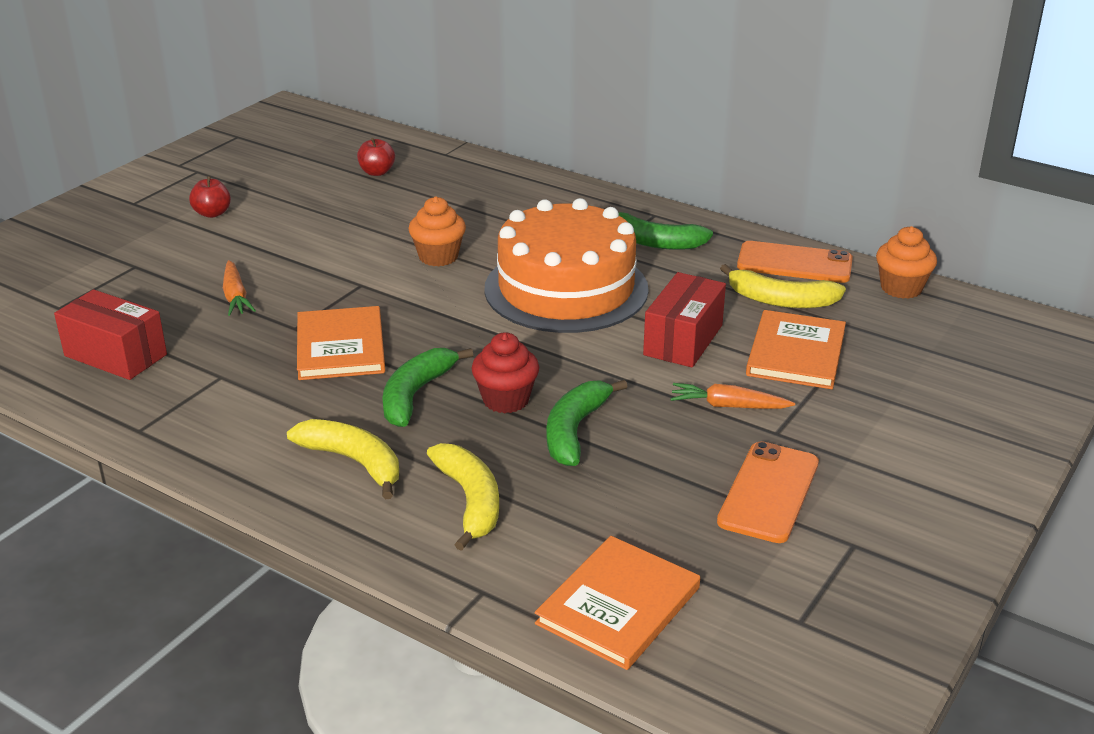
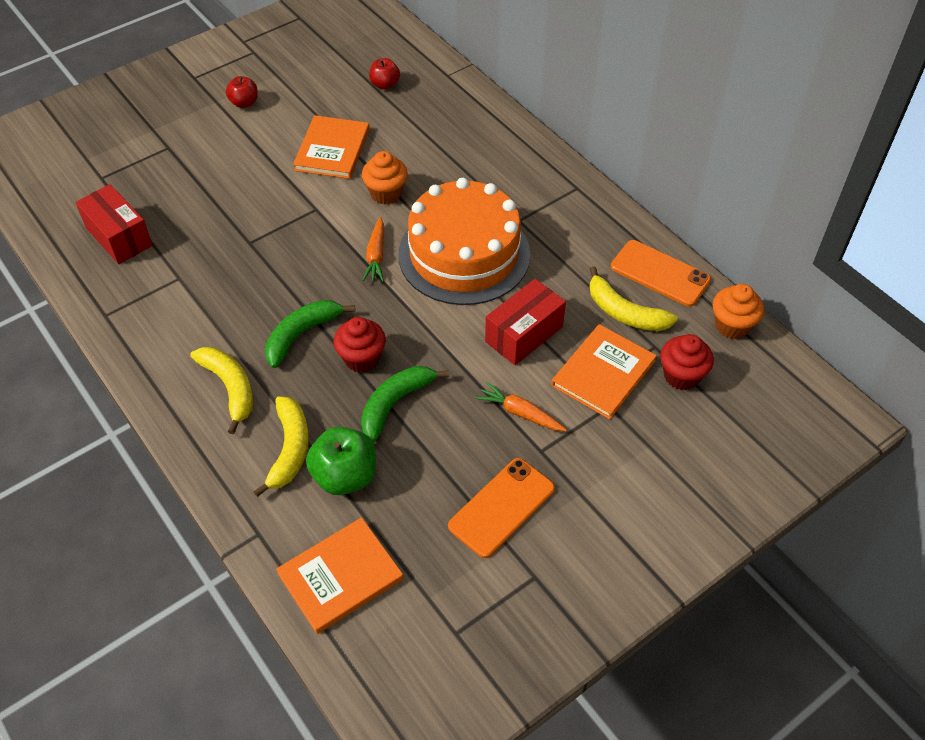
camera: 20 degrees right, 20 degrees up
(236, 296) = (223, 198): orange carrot -> orange carrot (376, 256)
(341, 347) = (272, 271): orange book -> orange book (332, 150)
(558, 509) = (345, 476): none -> green apple
(653, 242) = (559, 219): green banana -> none
(881, 338) = (681, 376): none -> red cupcake

